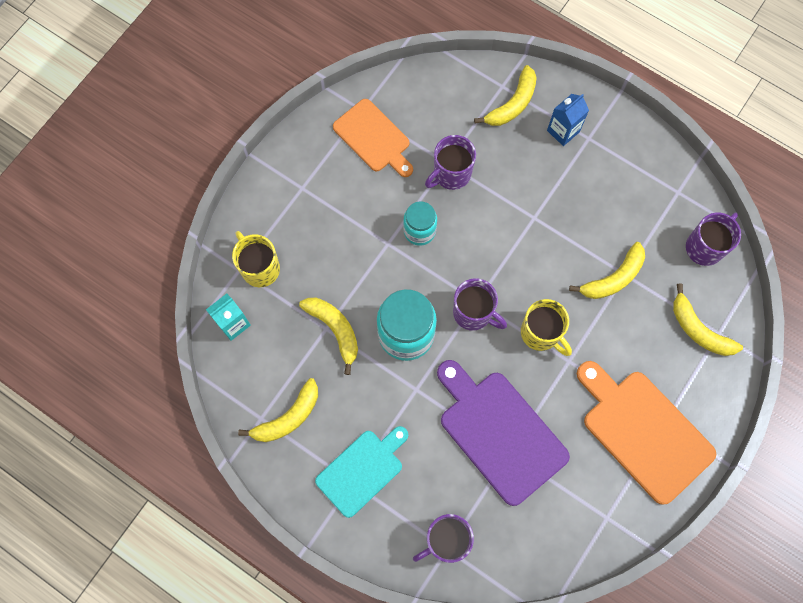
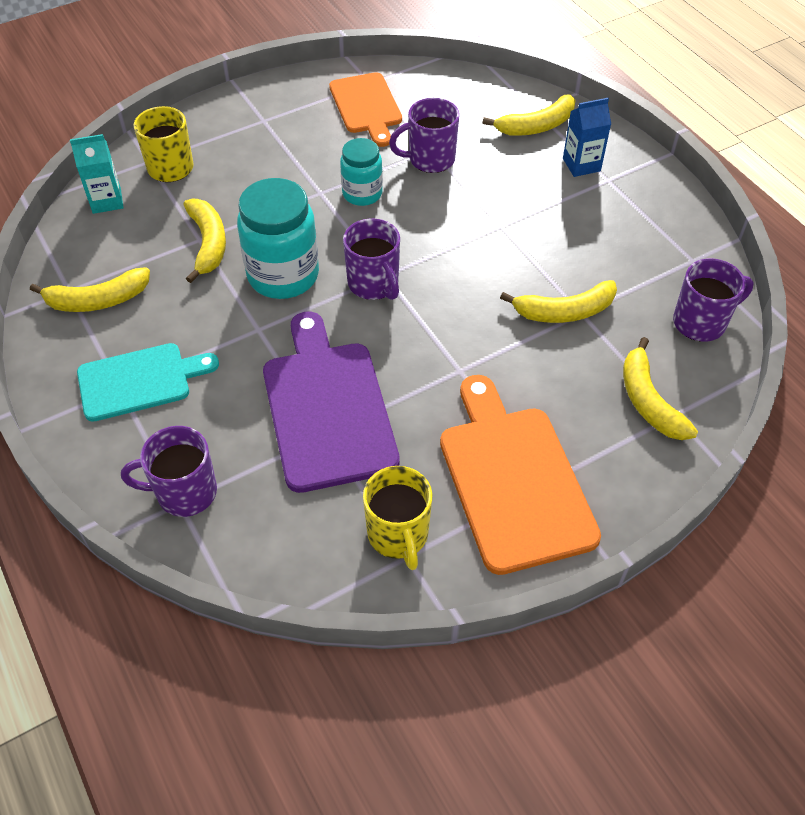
camera: 25 degrees right, 20 degrees down
(541, 333) = (442, 331): yellow mug -> yellow mug (398, 535)

